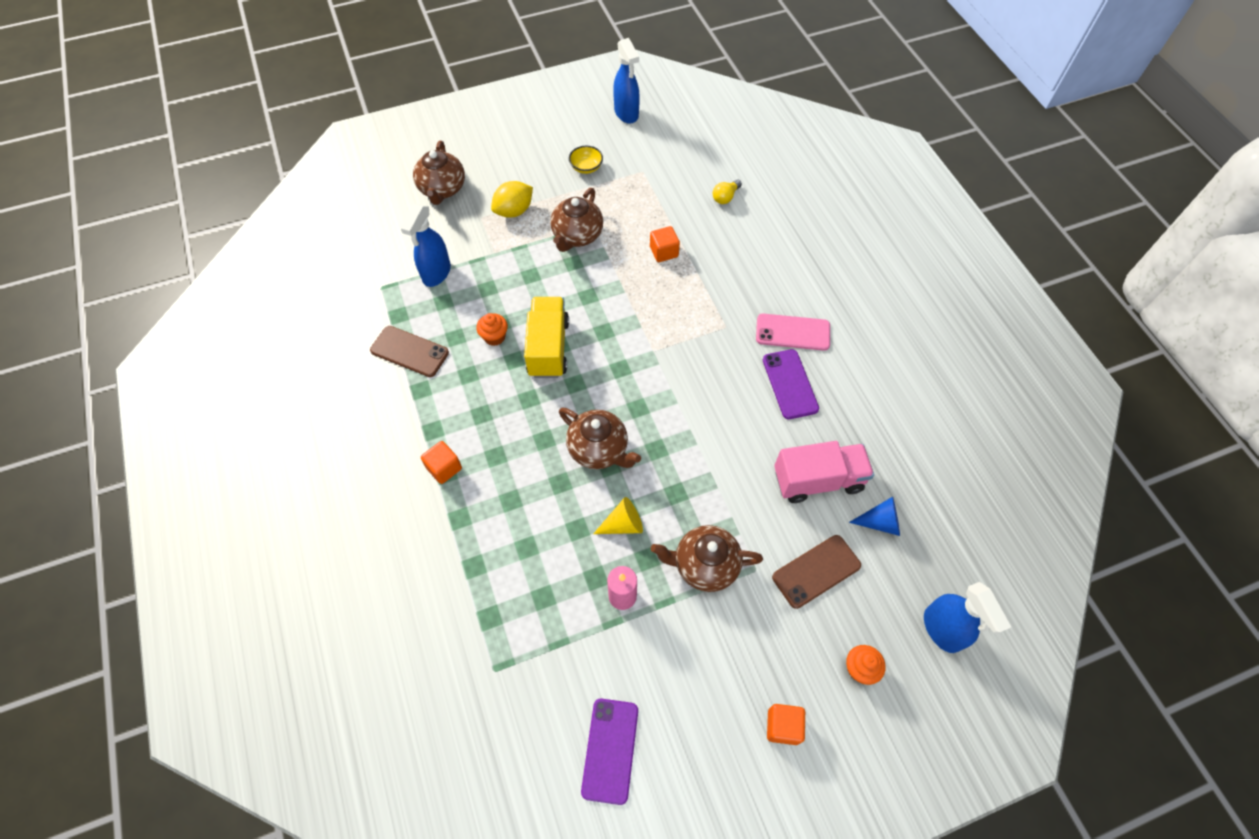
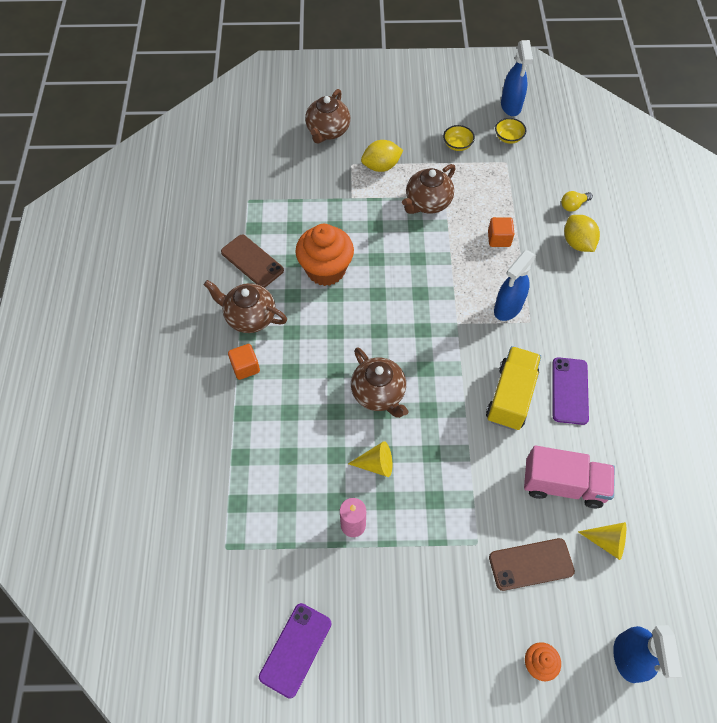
camera: 20 degrees right, 0 degrees up
(436, 273) = (297, 202): blue spray bottle -> blue spray bottle (507, 308)
(494, 337) = (326, 270): orange cupcake -> orange cupcake, size x2.06
(548, 348) = (367, 293): yellow truck -> yellow truck (510, 396)
(636, 146) = (508, 138): none -> yellow bowl
(704, 565) = (433, 523): brown teapot -> brown teapot (249, 317)
(743, 234) = (577, 243): none -> yellow lemon
(783, 726) = (450, 687): orange cube -> none
(792, 332) = (590, 345): pink phone -> none
(880, 522) = (607, 542): blue cone -> yellow cone

